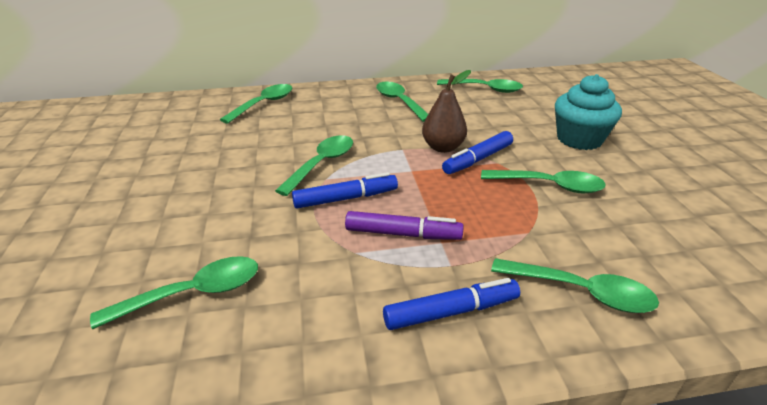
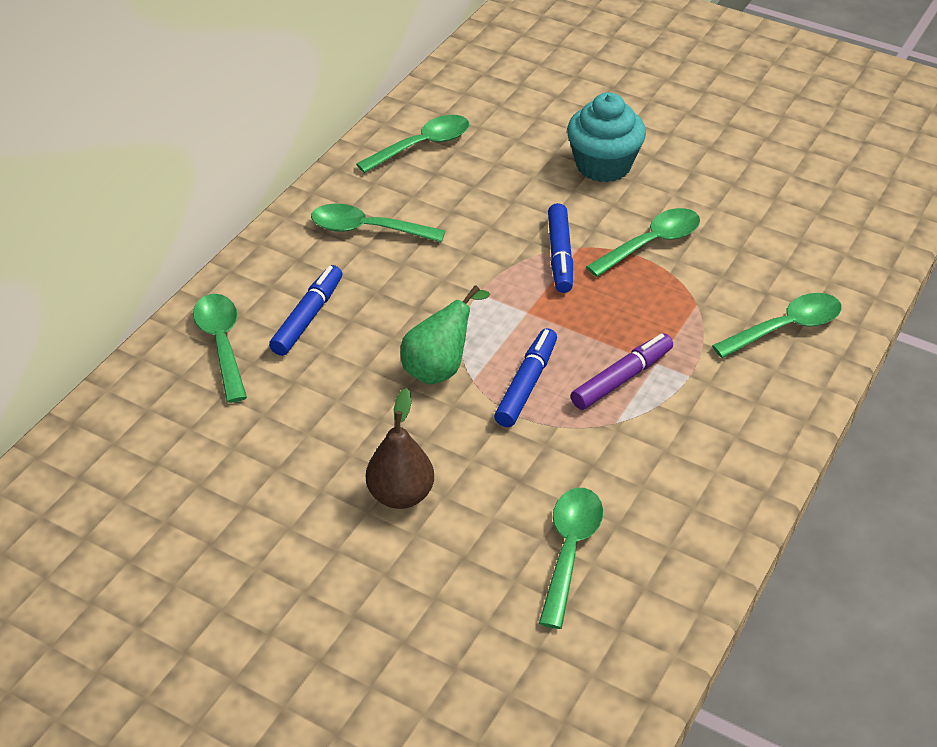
camera: 50 degrees left, 10 degrees up
(322, 164) = (440, 368): green spoon -> green pear
(443, 147) = (510, 263): brown pear -> brown pear (401, 495)
(451, 312) = (739, 408): blue marker -> blue marker (308, 317)

